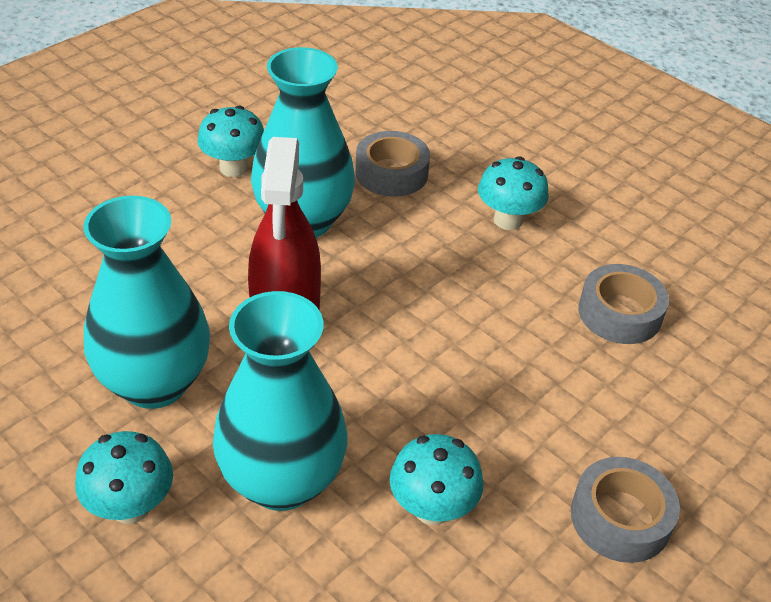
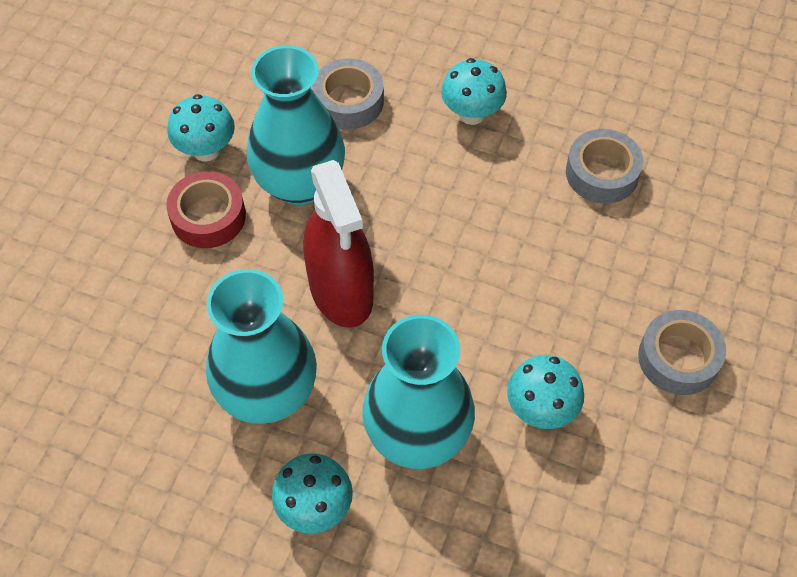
camera: 20 degrees left, 15 degrees up
(200, 218) = (208, 216): none -> red tape

